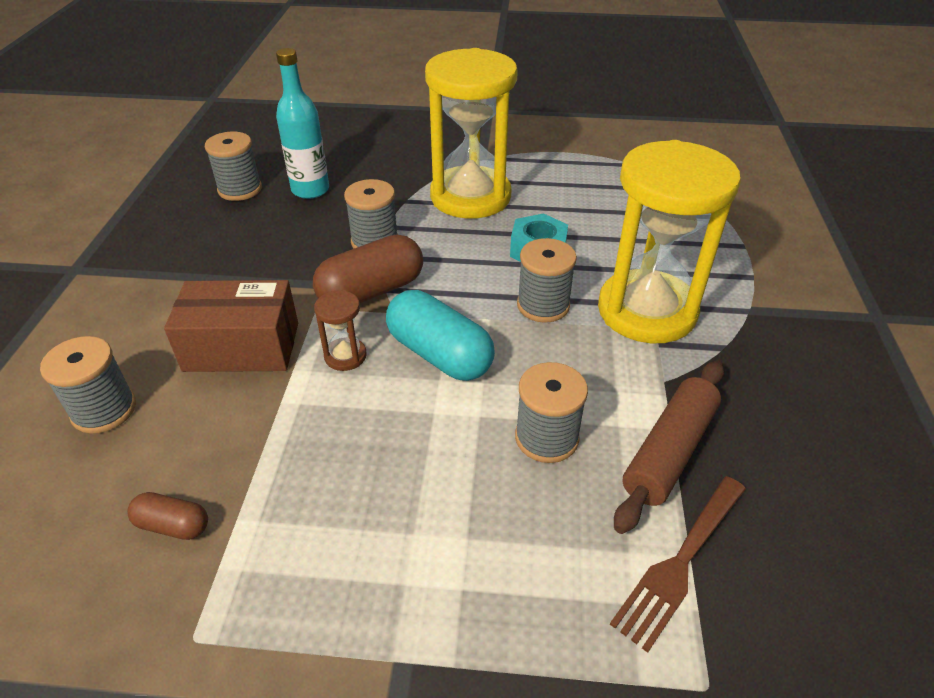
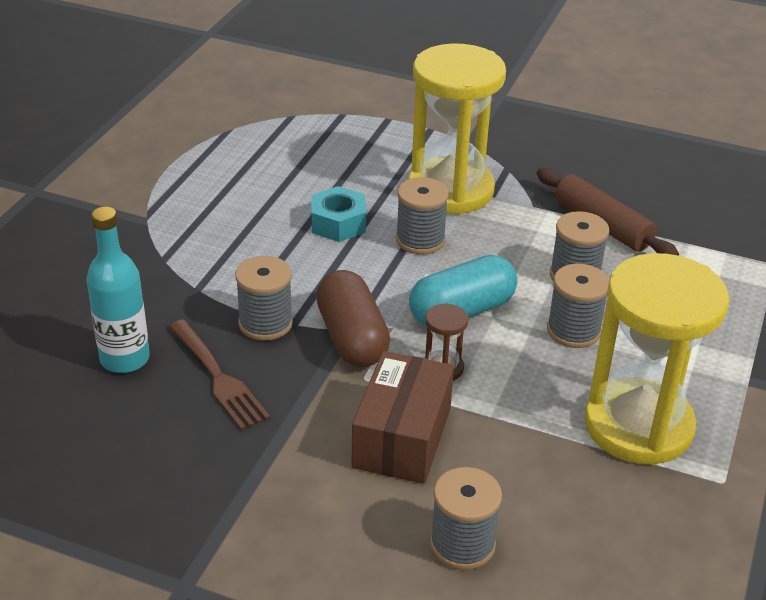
camera: 75 degrees left, 5 degrees down
(173, 525) = (617, 492): brown capsule -> none
(240, 189) = (81, 421): grey spool -> grey spool (573, 331)
(470, 197) = (219, 243): yellow hourglass -> yellow hourglass (638, 426)
(680, 563) = (693, 249): brown fork -> brown fork (219, 378)

